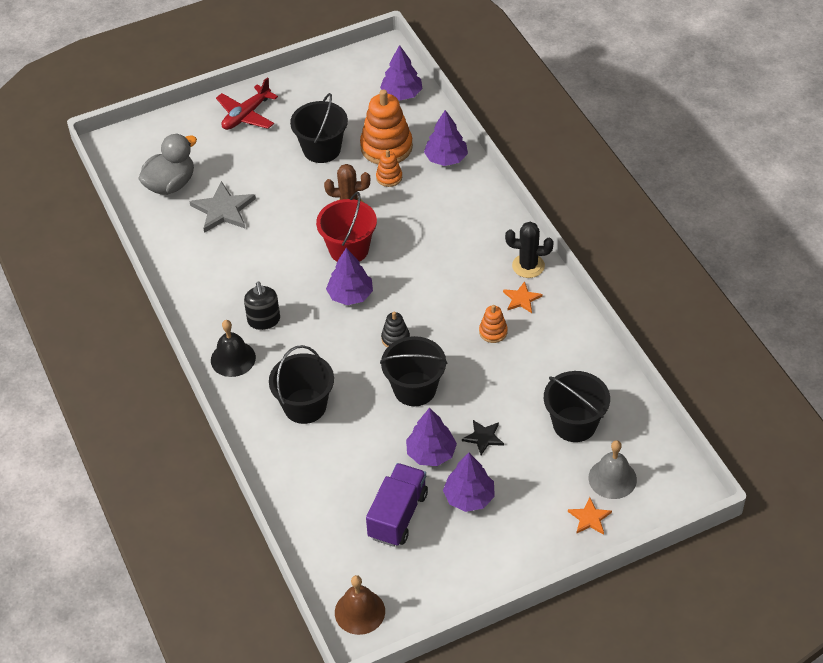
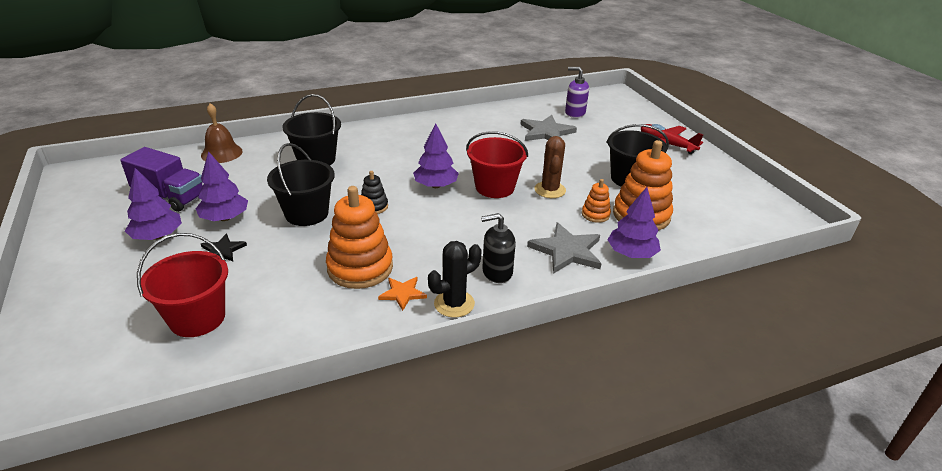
camera: 90 degrees right, 15 degrees down
(170, 184) = (574, 113): grey duck -> purple soap dispenser
(233, 358) = (381, 132): black bell -> none
(264, 320) = (417, 145): black soap dispenser -> black soap dispenser (497, 272)
(359, 611) = (92, 175): brown bell -> brown bell (221, 153)
(401, 94) = (730, 230): purple tree -> none
(448, 198) = (567, 251): none -> grey star
(493, 332) = (360, 268): orange stacking toy -> orange stacking toy, size x2.02
(528, 266) = (454, 304): black cactus -> black cactus turned 45 degrees clockwise
(574, 424) = (197, 318): black bucket -> red bucket
(589, 518) = (62, 316): orange star -> none
(612, 478) = (98, 342): grey bell -> none

